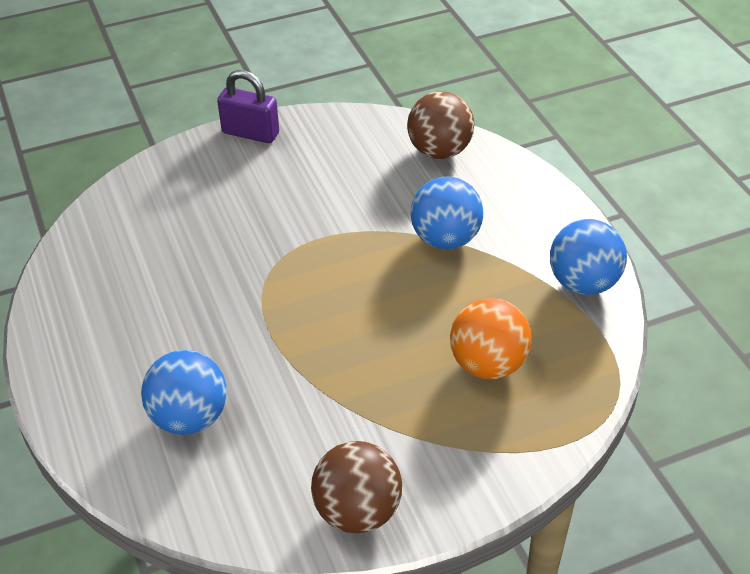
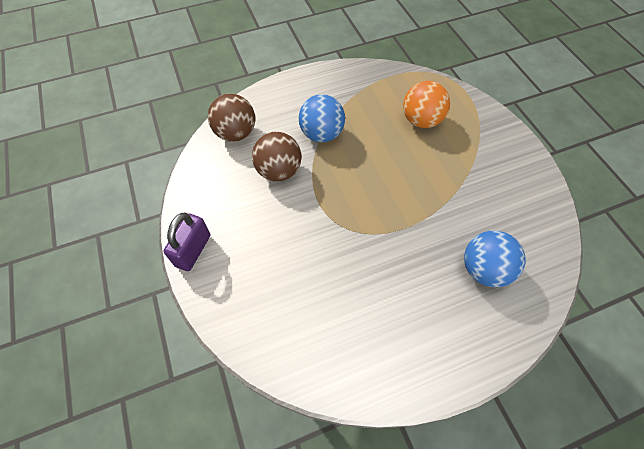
camera: 90 degrees left, 15 degrees up
(357, 511) = (531, 180): brown ball -> brown ball (279, 171)
(583, 283) = (358, 77): blue ball -> none

